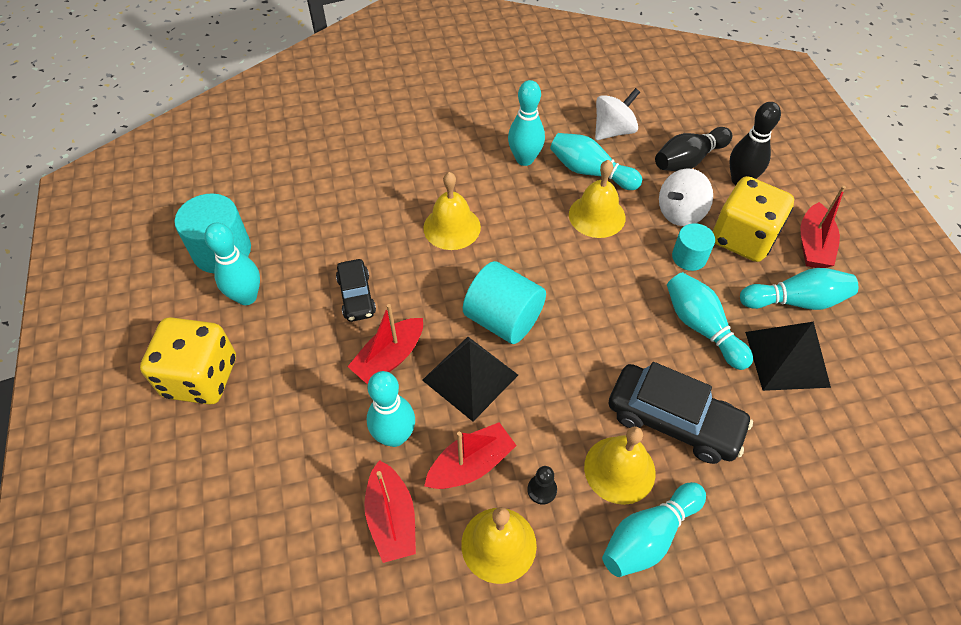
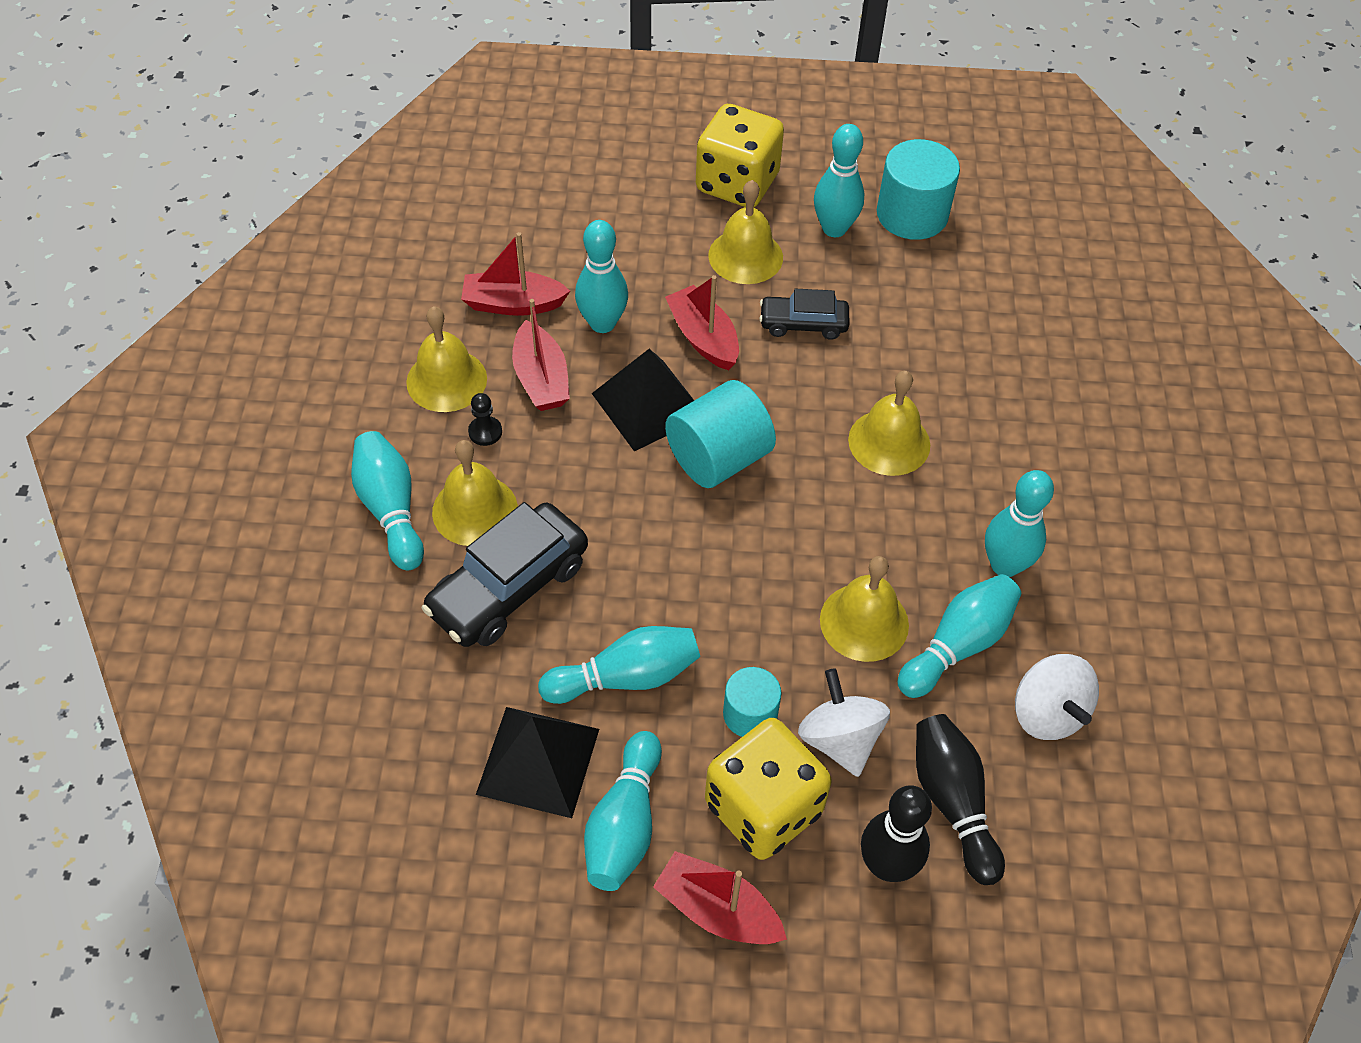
camera: 105 degrees right, 0 degrees up
(291, 350) = (745, 256): none -> yellow bell

